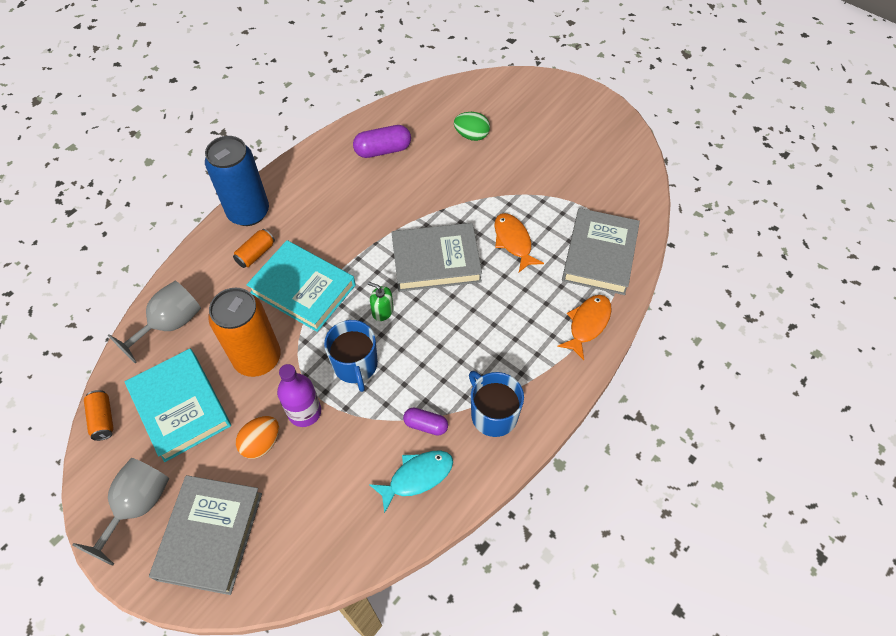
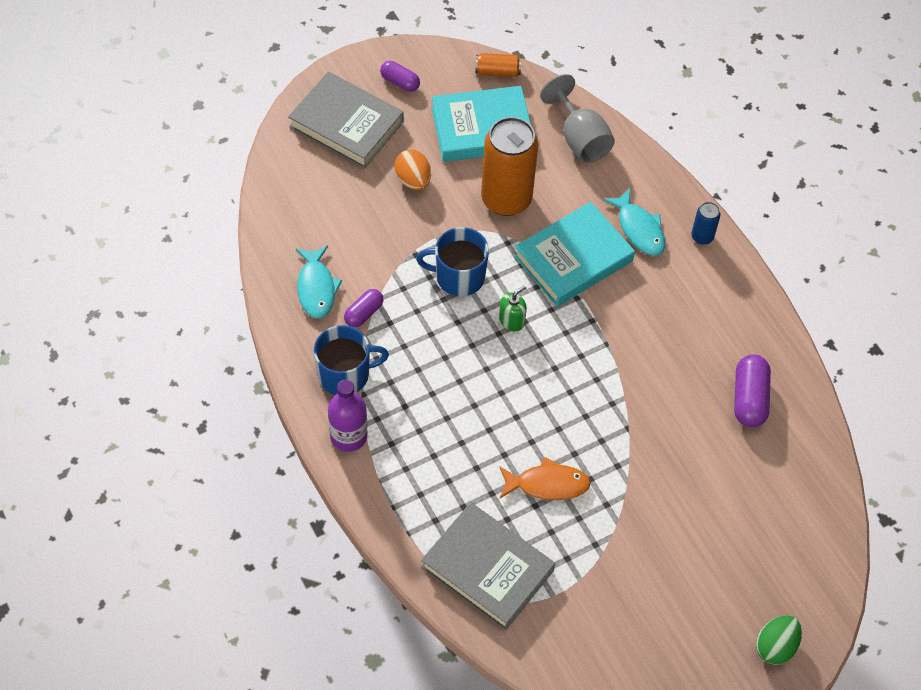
camera: 110 degrees right, 0 degrees up
(138, 506) = (400, 82): grey goblet -> purple capsule
(248, 212) = (702, 237): blue can -> blue can, size x0.45
(256, 254) = (639, 229): orange can -> turquoise fish
(304, 412) = (428, 221): purple bottle -> purple bottle (348, 436)
(436, 261) = (555, 394): grey book -> none
(471, 135) = (737, 508): green egg -> green egg (775, 647)
(587, 324) = (402, 510): orange fish -> none

